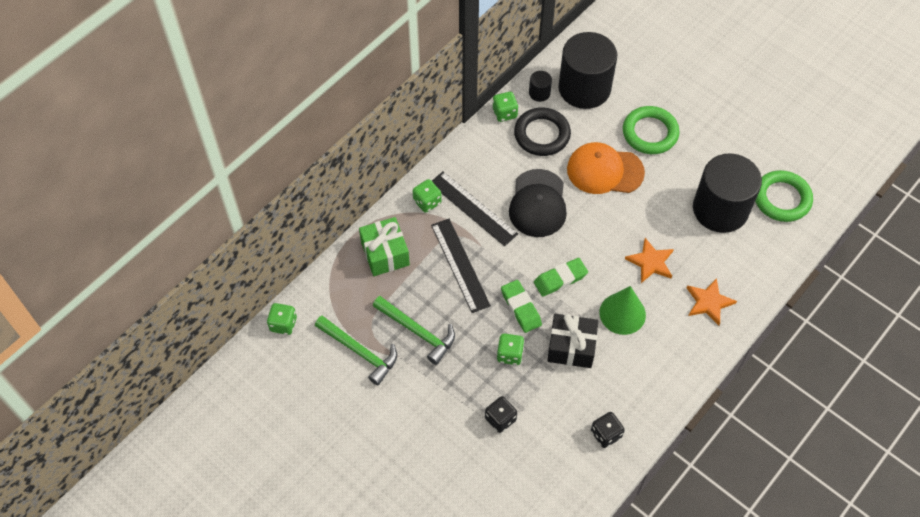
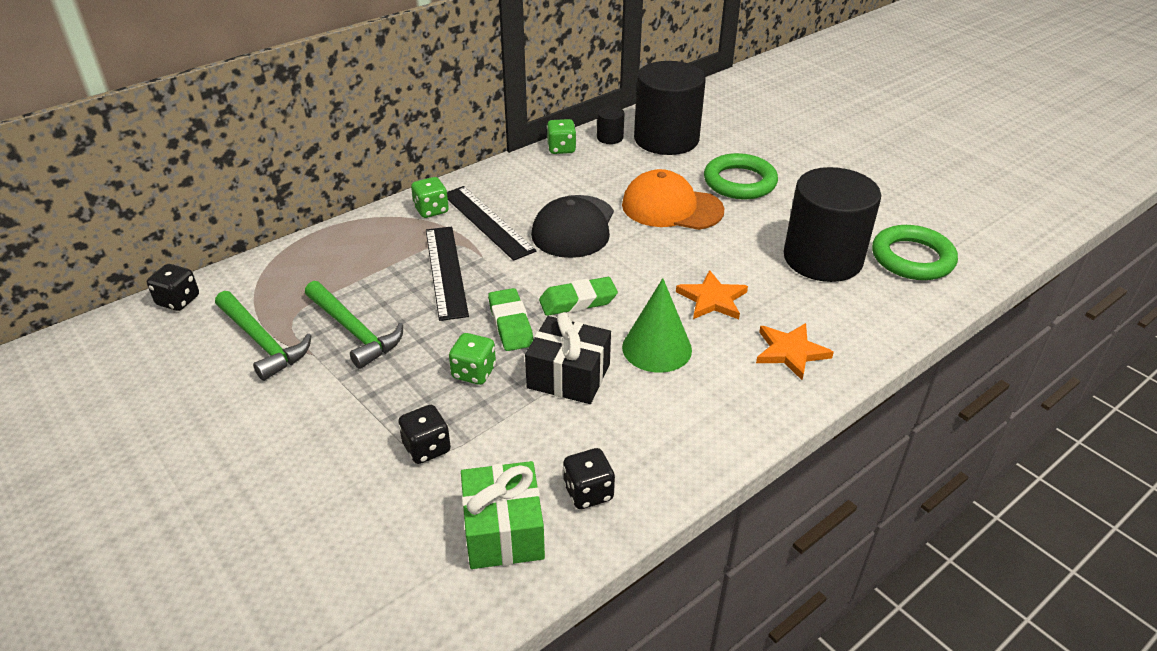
camera: 10 degrees right, 20 degrees down
(283, 324) = (178, 301): green dice -> black dice
(385, 253) = (352, 249): green gift -> green gift (503, 531)
(542, 134) = (601, 170): black ring -> none

